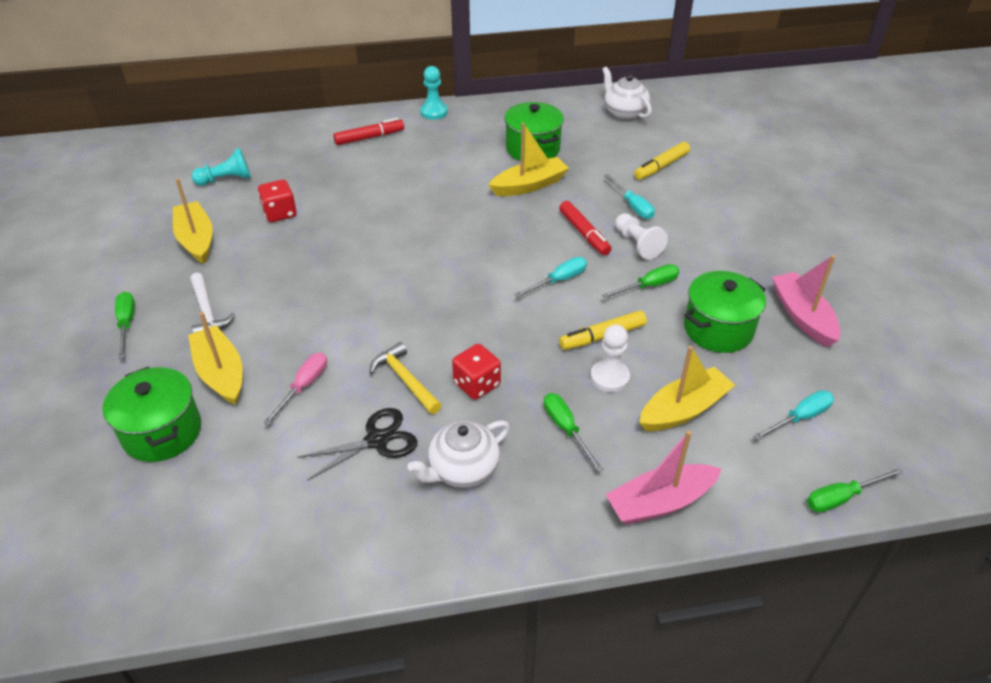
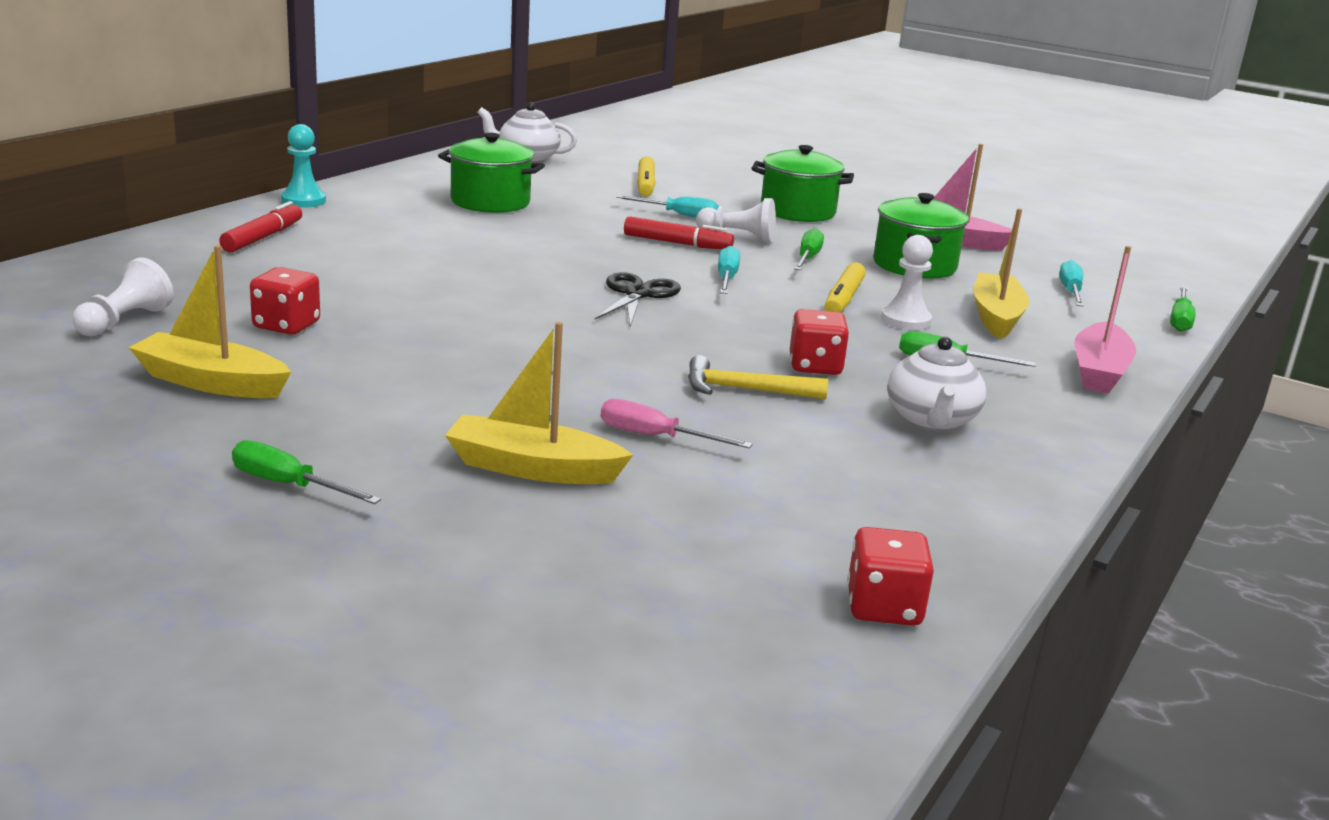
camera: 50 degrees left, 20 degrees down
(162, 432) = (577, 542): green pot -> green pot (797, 211)
(201, 571) = (884, 607): none -> red dice
(207, 312) = (388, 432): white hammer -> none
(226, 179) = (124, 321): turquoise pawn -> white pawn
(304, 387) = (656, 437): pink screwdriver -> pink screwdriver turned 45 degrees counterclockwise
(376, 440) = (818, 438): black scissors -> black scissors (637, 294)
(529, 185) = (547, 227): yellow boat -> none

